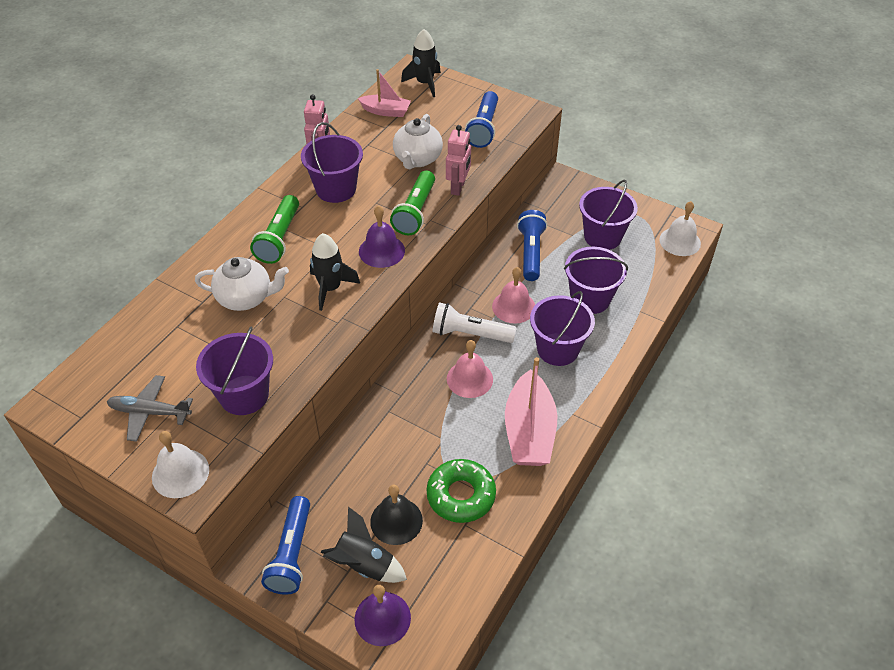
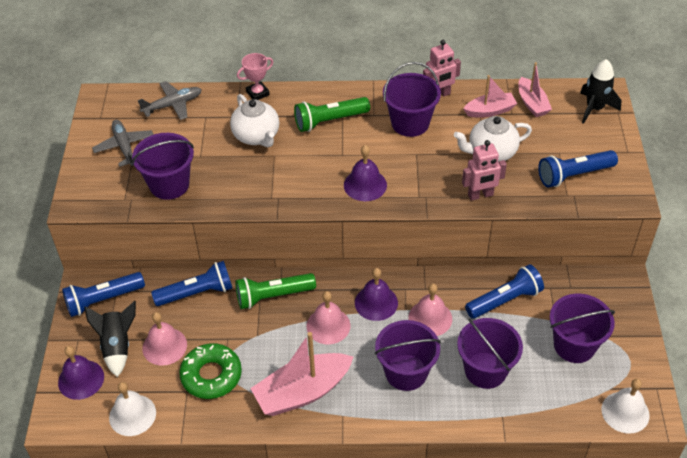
camera: 60 degrees right, 0 degrees up
(130, 345) = (172, 105): none -> grey plane
(180, 473) = (86, 189): white bell -> white bell (132, 415)
(187, 272) = (257, 93): none -> pink trophy
(330, 288) = (302, 176): black rocket -> none
(351, 464) = (197, 293): none -> blue flashlight
(370, 137) = (490, 111): none -> pink boat
(396, 521) = (164, 346): black bell -> pink bell
(415, 212) = (426, 183): green flashlight -> green flashlight (273, 296)
(470, 334) = (376, 302): white flashlight -> purple bell

